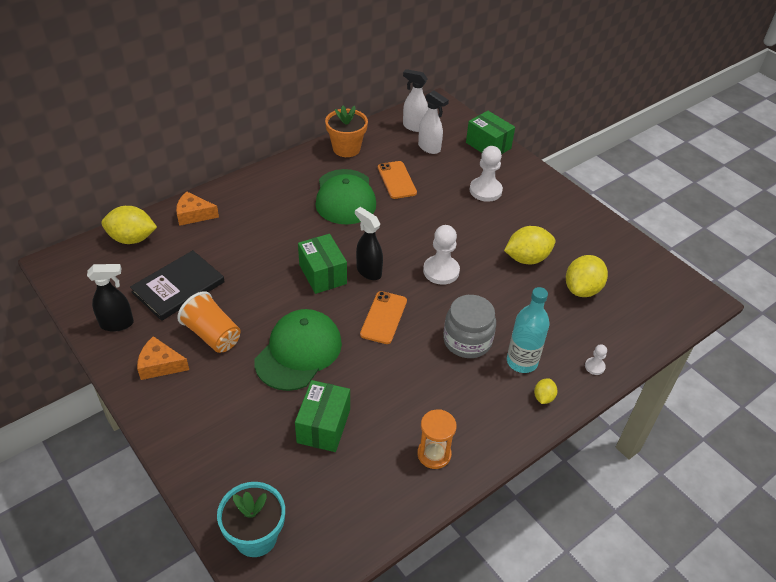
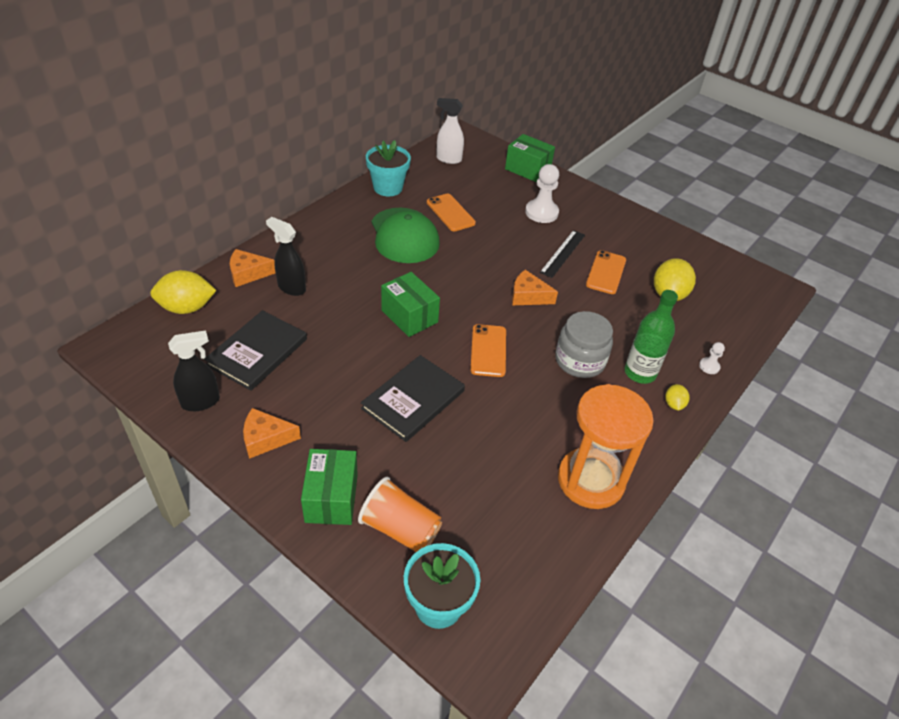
camera: 15 degrees left, 0 degrees up
(212, 335) = (313, 397): orange cup -> orange cup (400, 529)
(298, 352) = (413, 399): green cap -> black book
(323, 426) = (467, 472): green box -> green box (331, 498)
(346, 148) = (388, 188): orange flower pot -> turquoise flower pot
(368, 271) = (455, 306): black spray bottle -> black spray bottle (291, 288)
(429, 148) = (471, 178): white spray bottle -> none
(434, 454) = (590, 480): orange hourglass -> orange hourglass, size x1.87
(441, 271) = (528, 296): white pawn -> orange cheese
(491, 234) = (563, 253): none -> black ruler
(522, 362) = (640, 373): turquoise bottle -> green bottle
(527, 258) = (606, 272): yellow lemon -> orange phone

